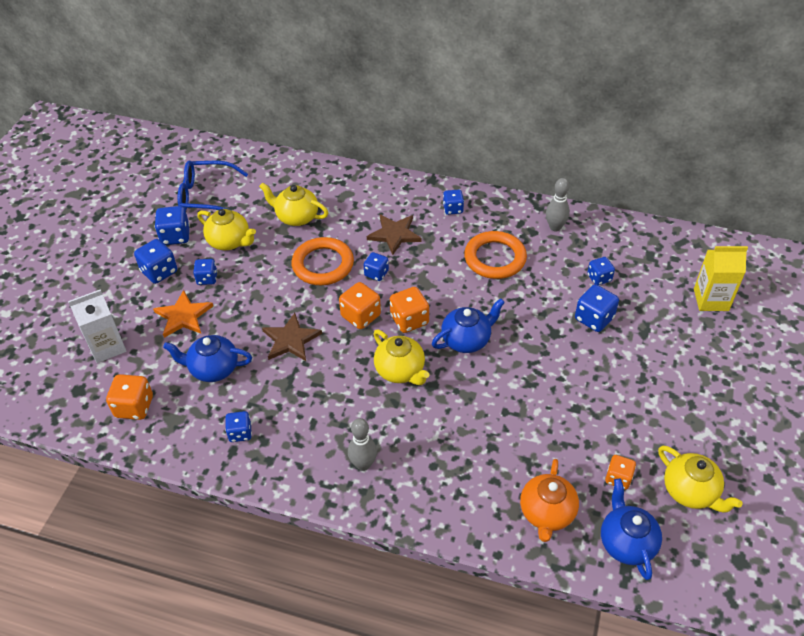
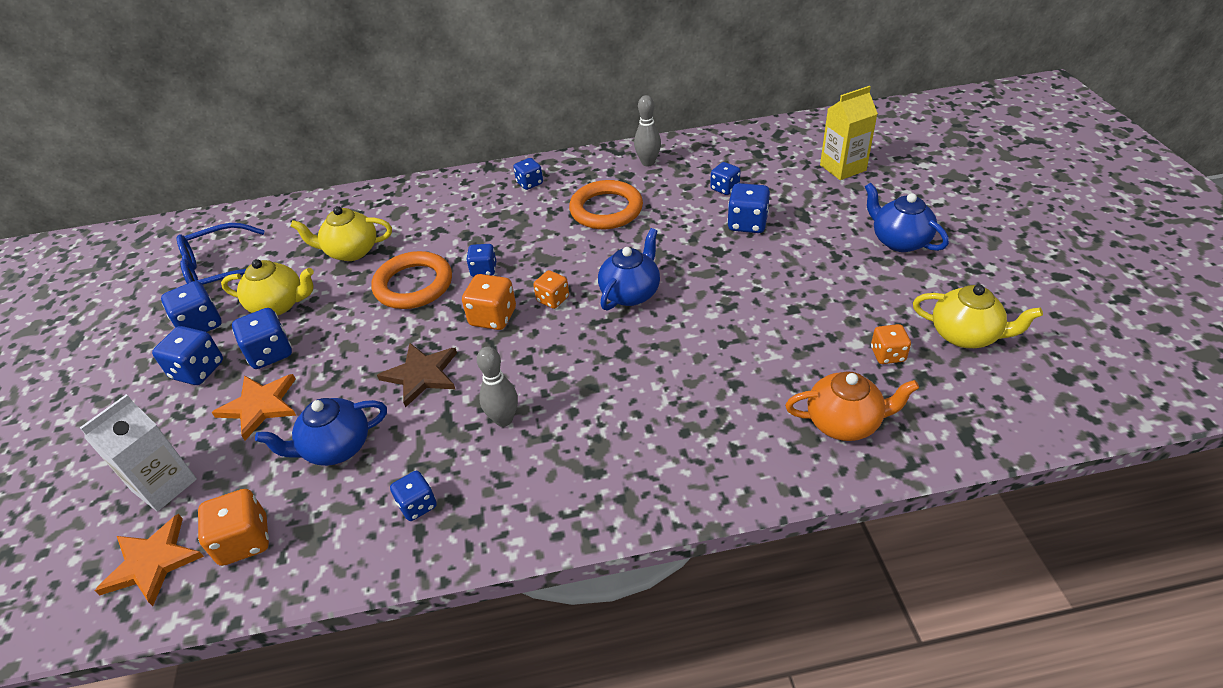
camera: 25 degrees left, 5 degrees down
(81, 395) = (152, 562): none -> orange star
(207, 278) = (270, 353): blue dice -> blue dice, size x1.52
(363, 464) = (600, 468): grey bowling pin -> grey bowling pin (504, 419)
(394, 234) = (480, 227): brown star -> none
(400, 371) = (577, 352): yellow teapot -> none
(409, 320) = (553, 299): orange dice -> orange dice, size x0.66
(547, 513) = (844, 422): orange teapot -> orange teapot turned 75 degrees counterclockwise
(626, 542) = (946, 412): blue teapot -> blue teapot (899, 241)

